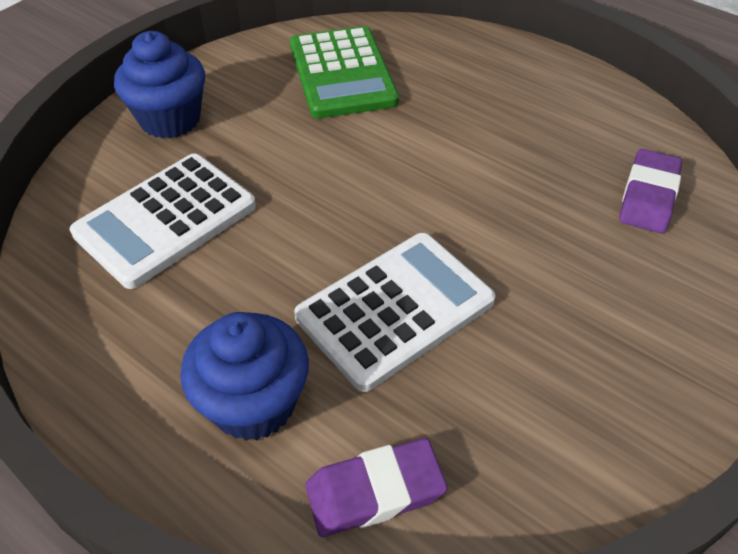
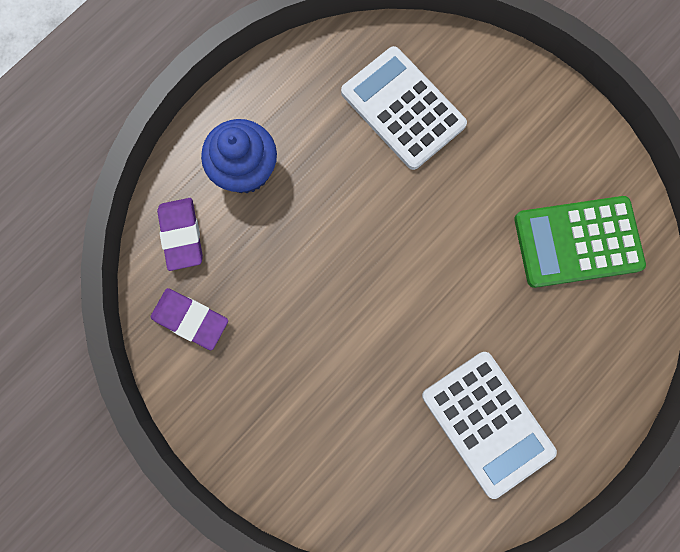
camera: 95 degrees right, 30 degrees up
(170, 119) = (517, 102): blue cupcake -> none
(395, 309) = (307, 260): white calculator -> white calculator (487, 423)
(648, 196) = (402, 474): purple eraser -> purple eraser (190, 319)

